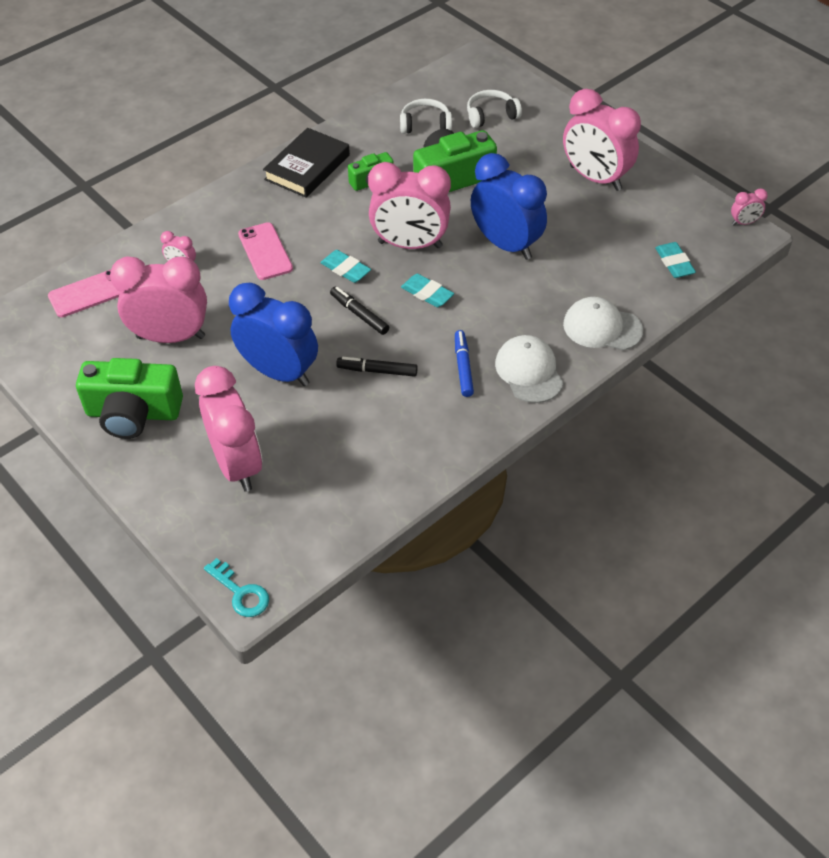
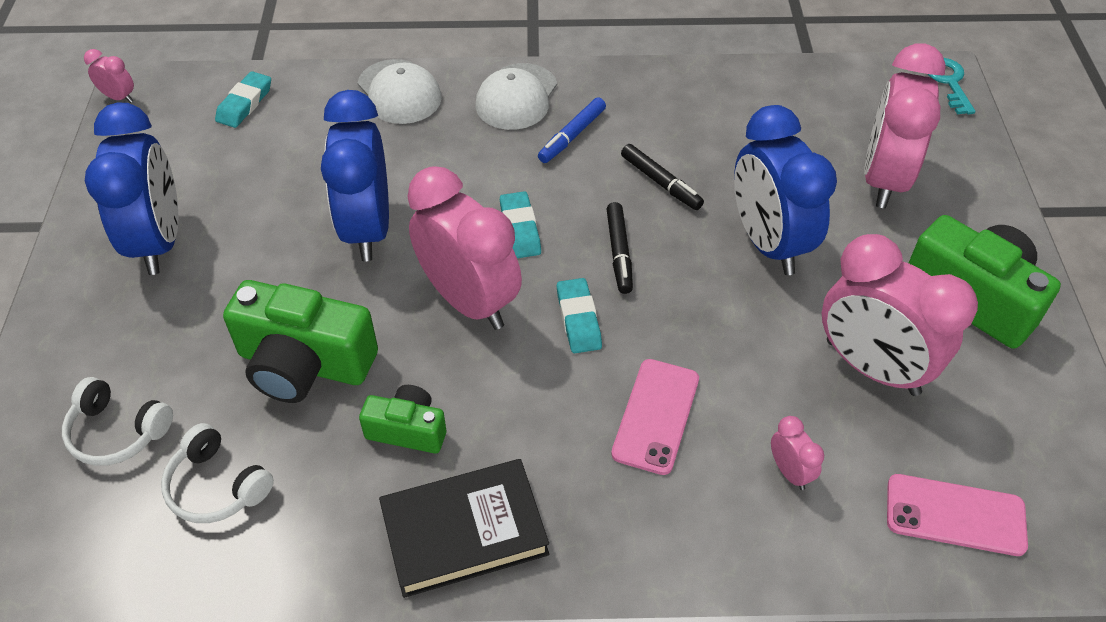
camera: 140 degrees left, 0 degrees up
(595, 178) = (158, 241): pink clock -> blue clock

